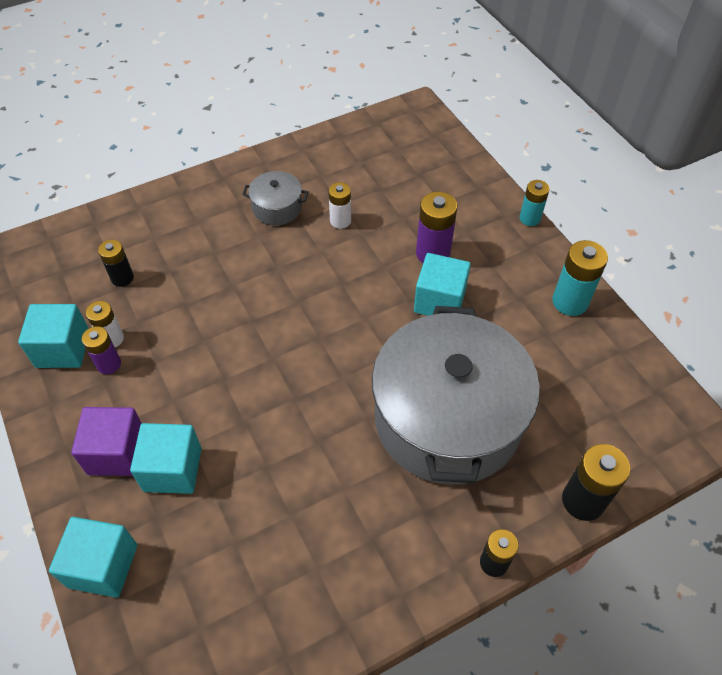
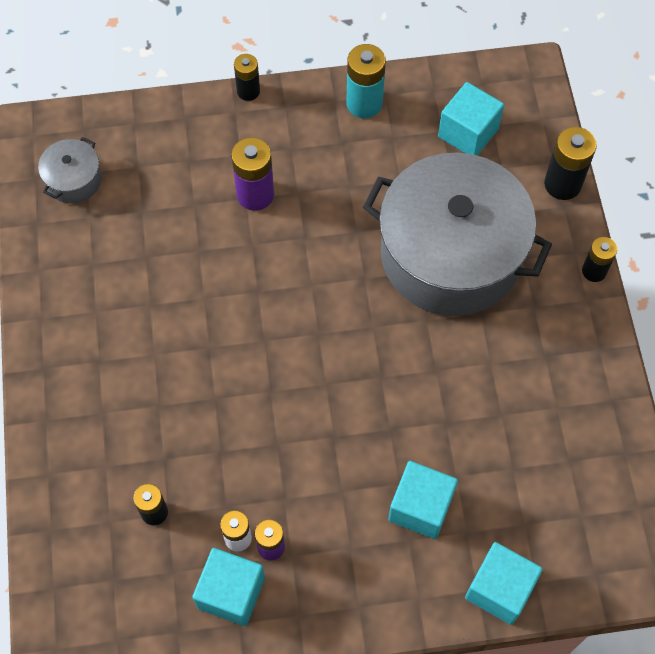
camera: 70 degrees left, 10 degrees up
(117, 452) = (383, 556): purple cube -> none
(277, 208) = (121, 323): grey pot -> grey pot (74, 180)
(340, 221) = (171, 265): white battery -> none
(439, 301) = (318, 211): turquoise cube -> turquoise cube (468, 133)
(529, 218) = (248, 91): turquoise battery -> black battery

